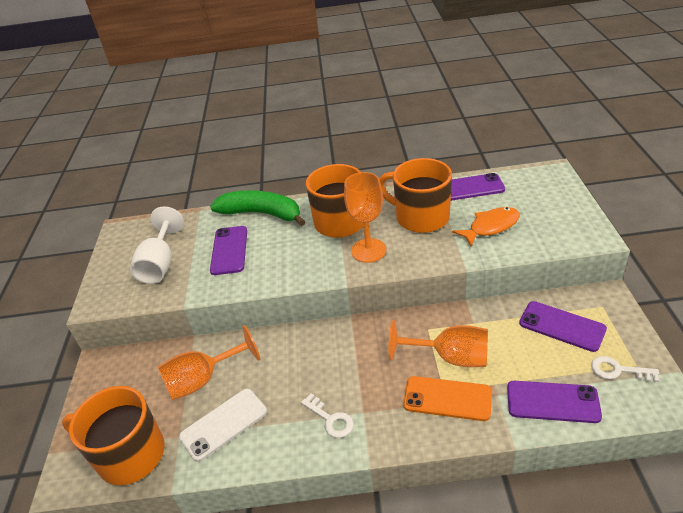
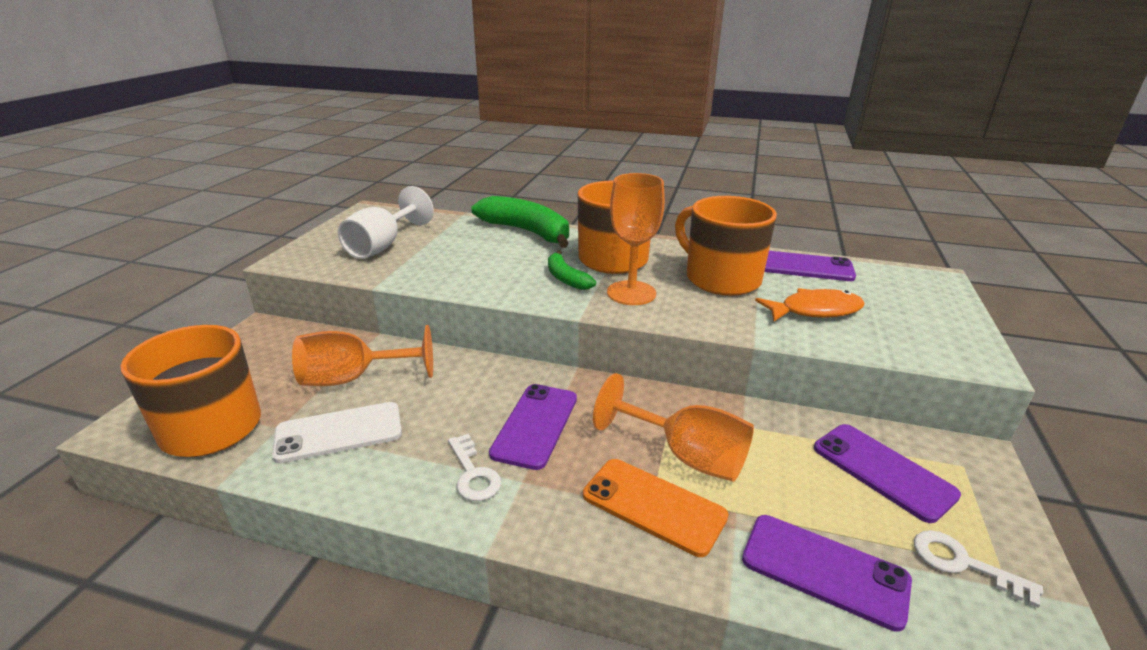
camera: 15 degrees right, 10 degrees down
(229, 250) = (466, 253): purple phone -> purple phone (535, 425)
(317, 251) = (566, 278): none -> green banana

